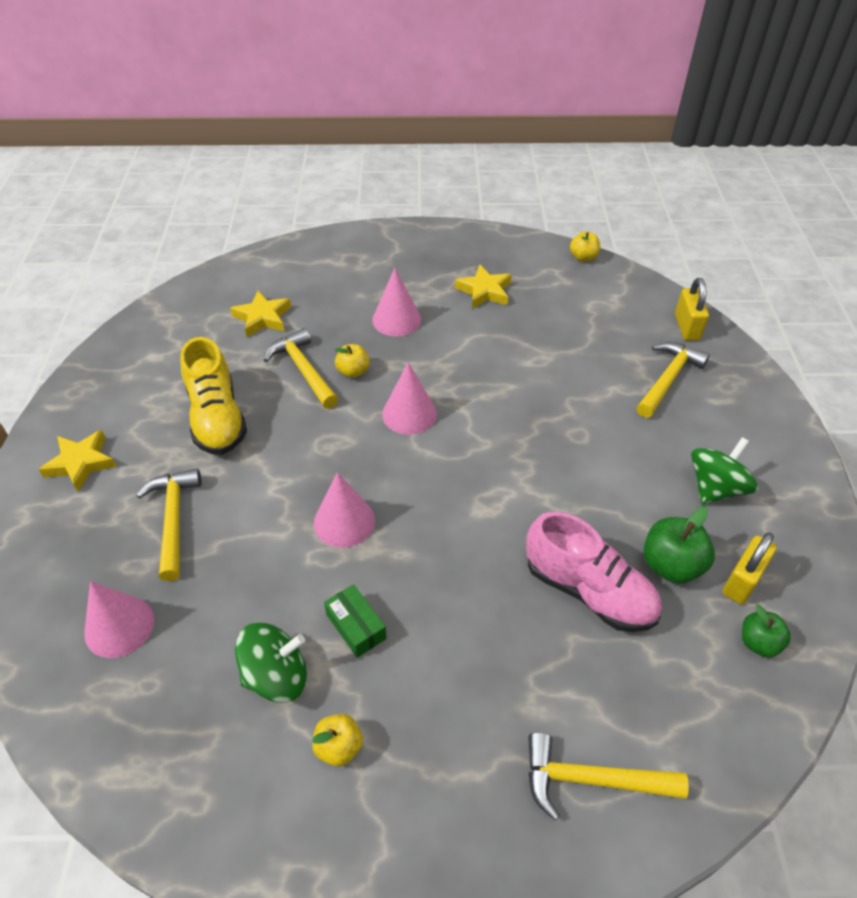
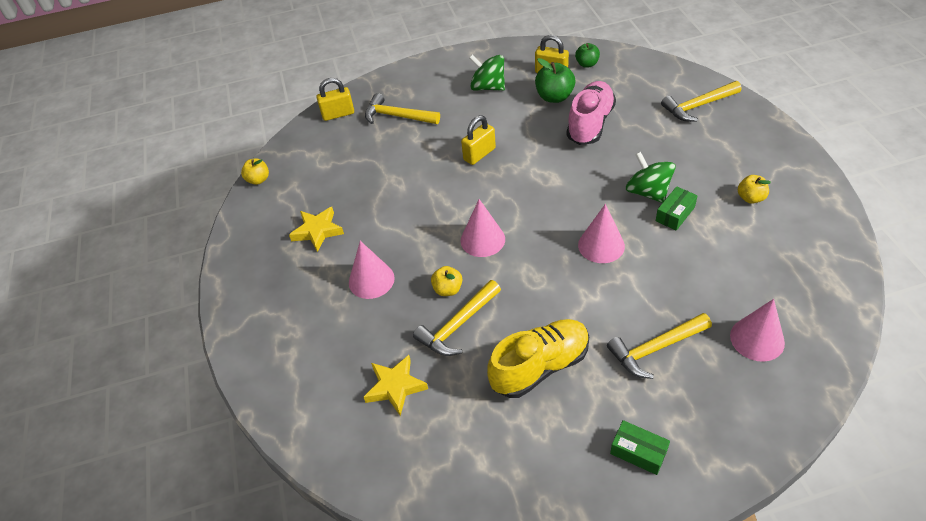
camera: 100 degrees left, 0 degrees up
(81, 463) = (638, 452): yellow star -> green box
(276, 676) = (731, 239): green spinning top -> green spinning top (648, 192)
(562, 444) = (479, 154): none -> yellow padlock
(591, 780) = (698, 106): yellow hammer -> yellow hammer turned 75 degrees clockwise

